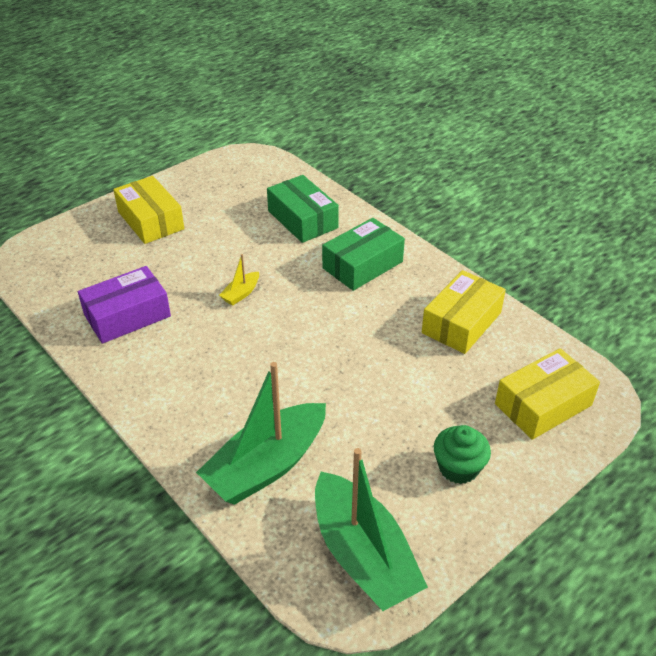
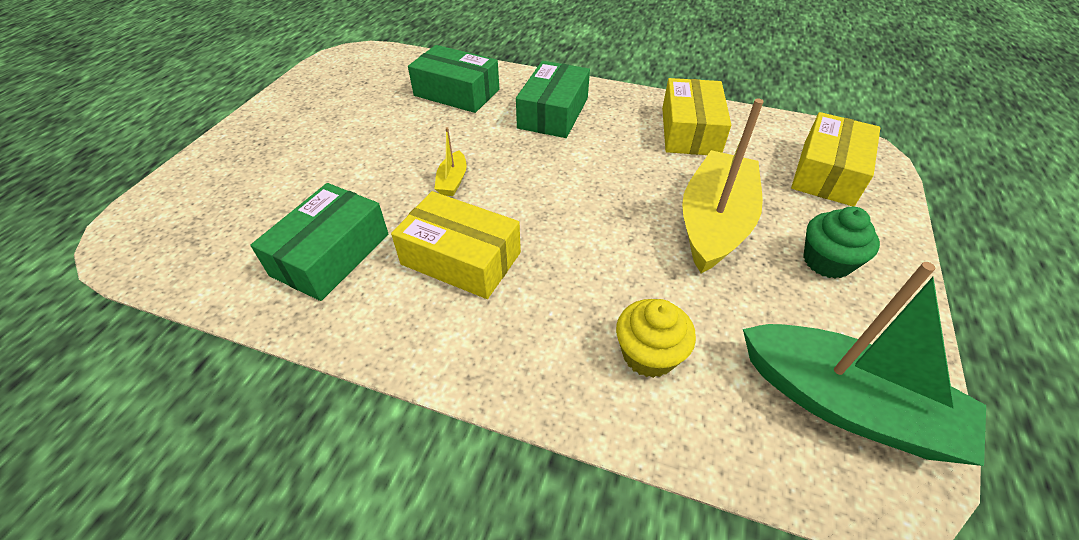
camera: 30 degrees left, 5 degrees up
(127, 315) = (331, 254): purple box -> green box
(150, 220) = (282, 144): yellow box -> yellow box (461, 258)
(266, 465) = (648, 354): green boat -> yellow cupcake
(401, 403) = (714, 223): none -> yellow boat

